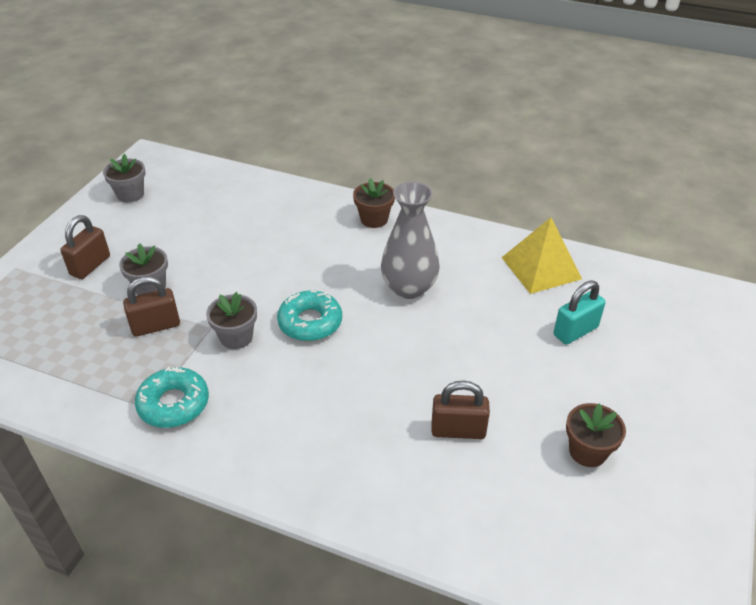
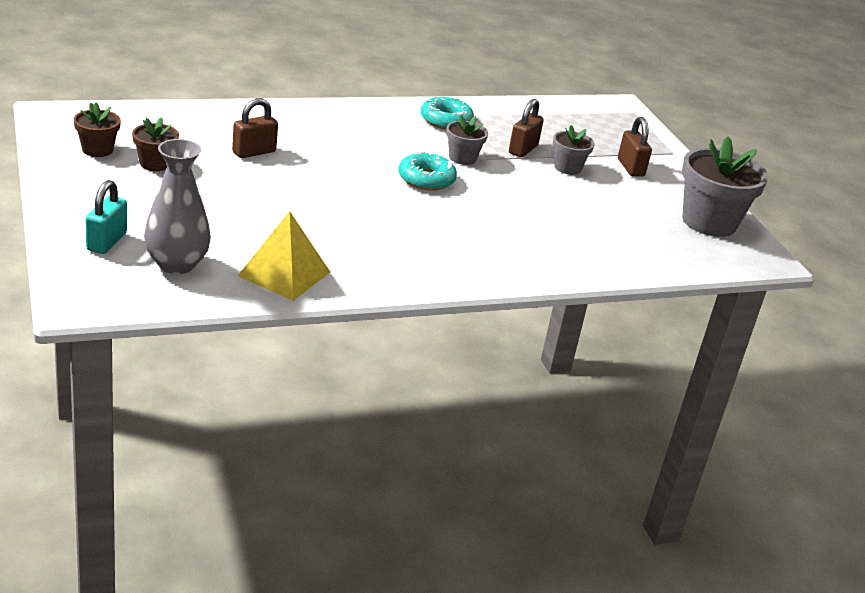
camera: 135 degrees right, 10 degrees down
(130, 194) = (709, 222): grey flower pot -> grey flower pot, size x1.92
(374, 219) = (485, 269): brown flower pot -> brown flower pot (97, 149)
(409, 288) = (383, 222): grey vase -> grey vase (176, 264)
(575, 331) = (213, 231): turquoise padlock -> turquoise padlock (106, 242)

